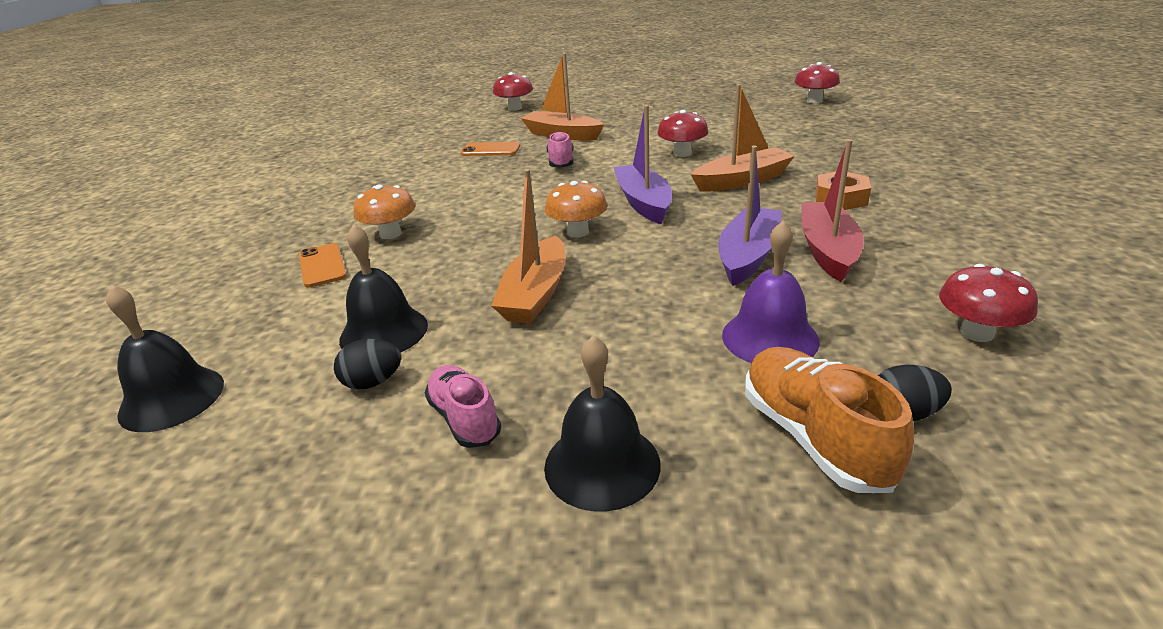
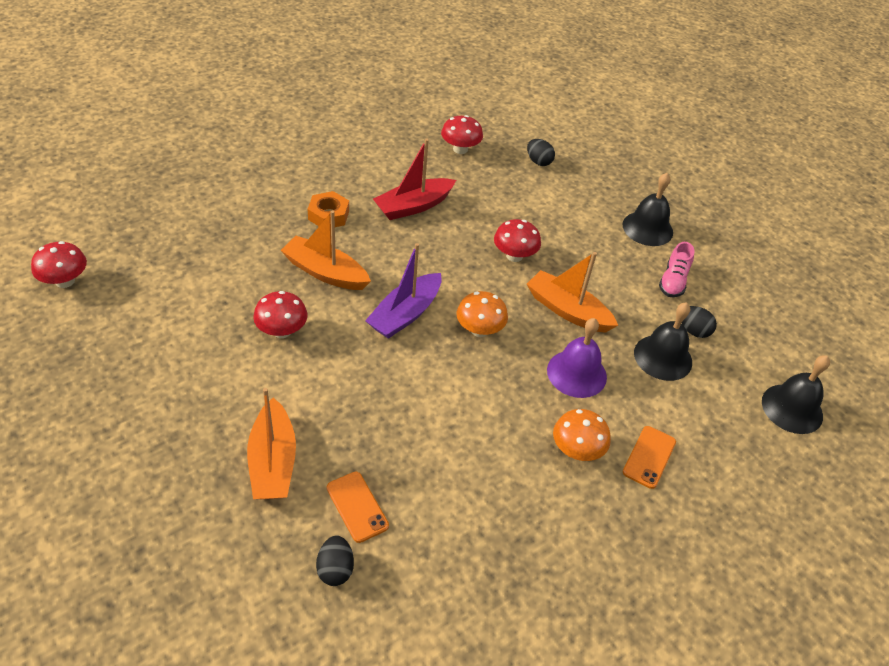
camera: 135 degrees left, 15 degrees up
(463, 138) = (335, 569): none -> black egg
(515, 108) = (183, 592): red mushroom -> red mushroom (514, 256)
(535, 294) = (567, 310): orange boat -> orange boat turned 120 degrees counterclockwise
(561, 162) = (354, 416): pink shoe -> none
(748, 256) = (446, 236): purple boat -> none
(770, 337) = (521, 207): purple bell -> purple bell (576, 373)
(814, 437) = (575, 180): orange shoe -> none

